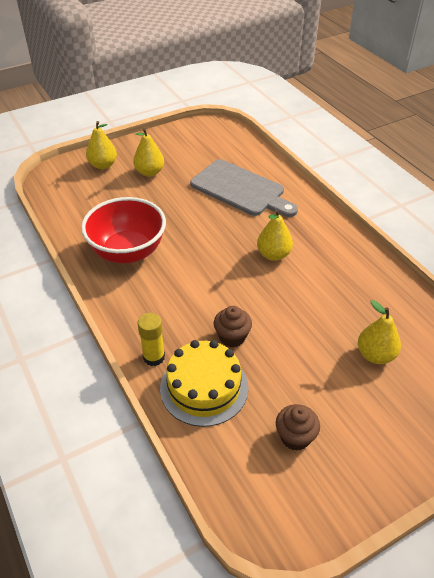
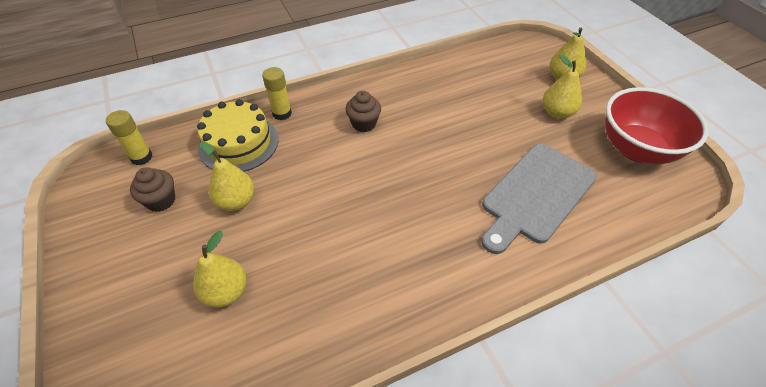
camera: 95 degrees right, 5 degrees up
(128, 252) = (418, 97): red bowl -> red bowl (636, 149)
(232, 337) = (289, 166): brown cupcake -> brown cupcake (364, 124)
(236, 482) = (141, 157): none -> yellow glue stick
(273, 255) = (406, 215): yellow pear -> yellow pear (236, 201)

